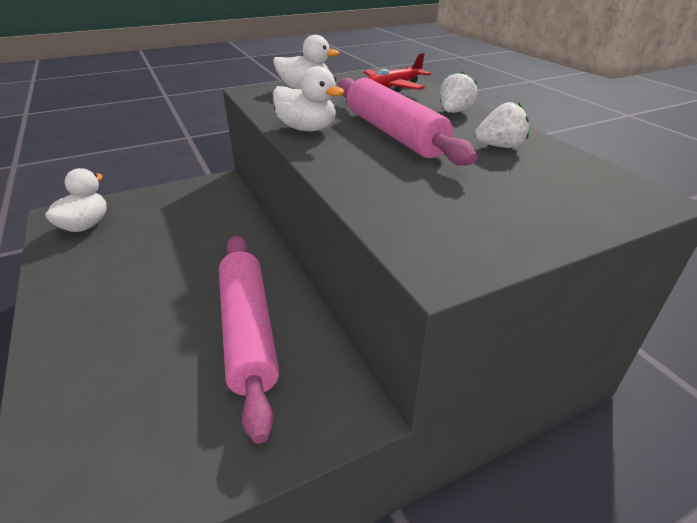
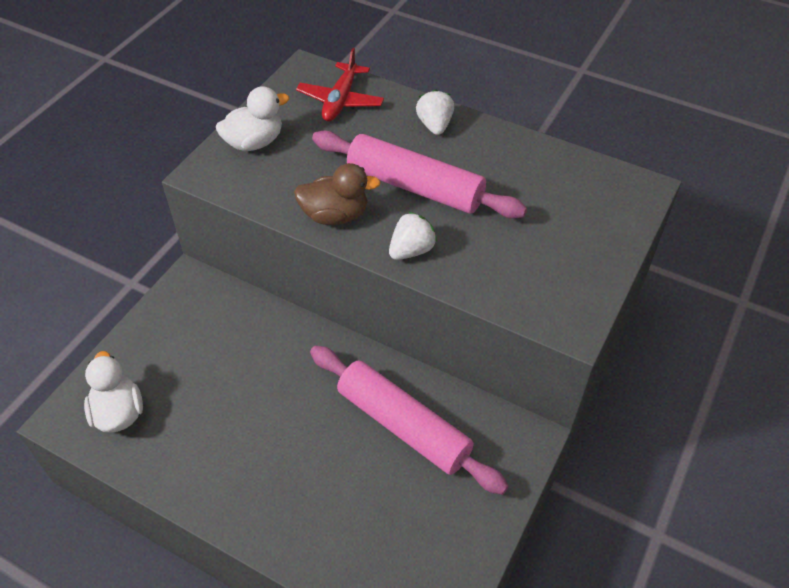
camera: 35 degrees left, 15 degrees up
(307, 129) = (335, 215): white duck -> brown duck
(499, 146) = (510, 167): white strawberry -> white strawberry (411, 250)

